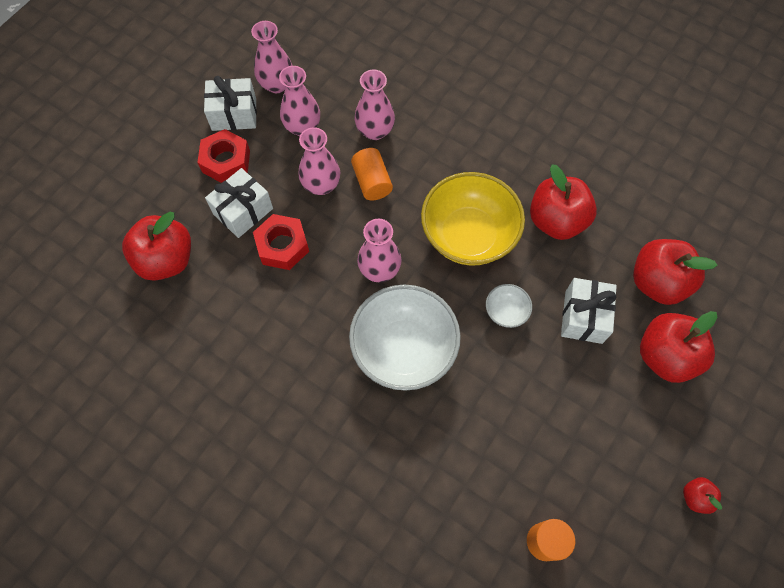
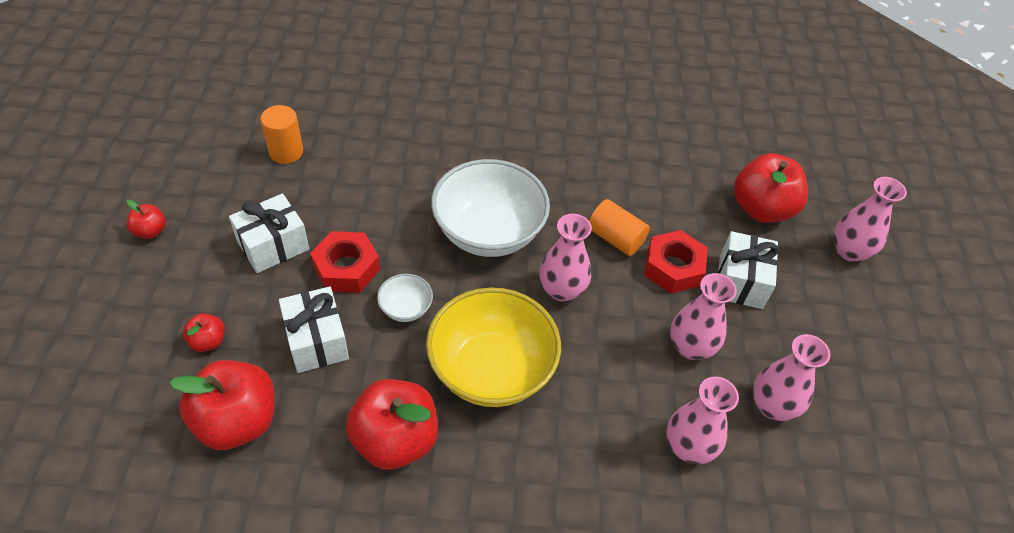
camera: 145 degrees right, 15 degrees down
(226, 161) = (808, 323): red nut -> red nut (346, 268)
(234, 114) = (857, 381): white gift -> white gift (273, 245)
(277, 84) = (854, 447): pink vase -> pink vase (849, 251)
(372, 182) = (640, 378): orange cylinder -> orange cylinder (615, 238)
(665, 356) = (208, 341): red apple -> red apple, size x0.47

